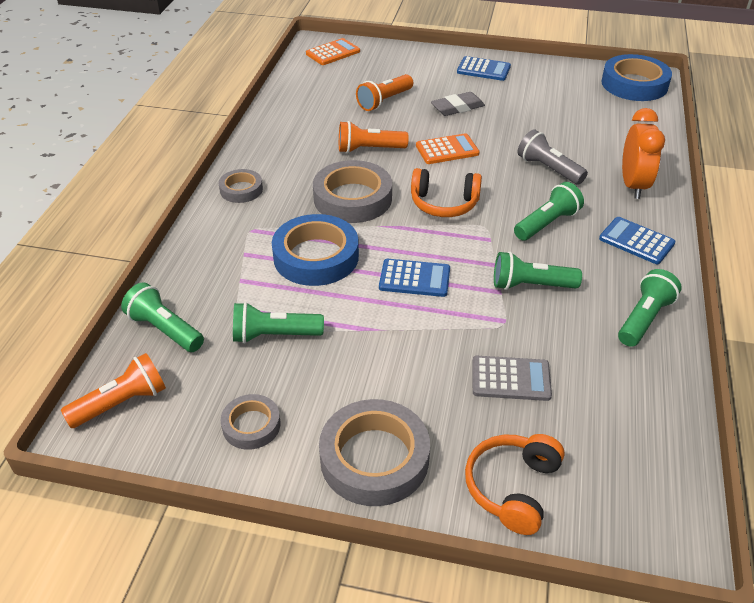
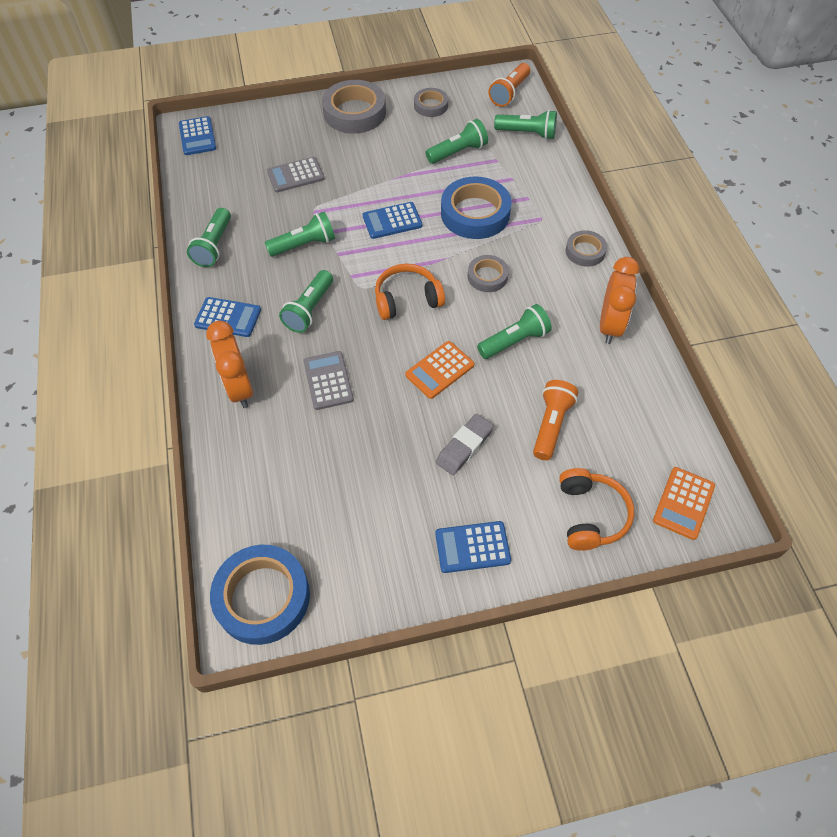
camera: 155 degrees right, 15 degrees up
(280, 136) = (610, 326): none -> orange clock
(352, 198) = (487, 276): grey tape -> grey tape, size x0.55
(369, 149) = (514, 341): orange flashlight -> green flashlight
(512, 488) = (275, 123): orange headphones -> orange headphones (590, 515)
(548, 169) = (328, 380): grey flashlight -> grey calculator
(655, 510) = (197, 136): none -> blue calculator

